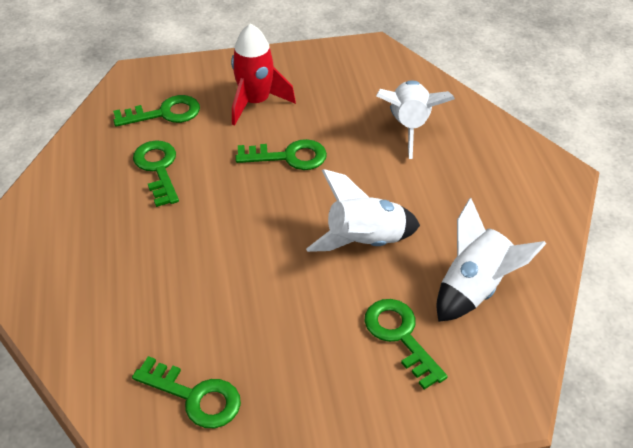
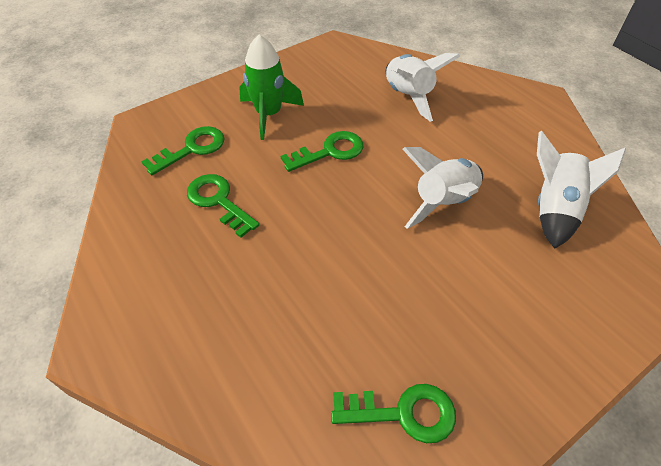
camera: 25 degrees left, 5 degrees up
(255, 102) = (269, 114): red rocket -> green rocket
(400, 336) = (532, 274): green key -> none

